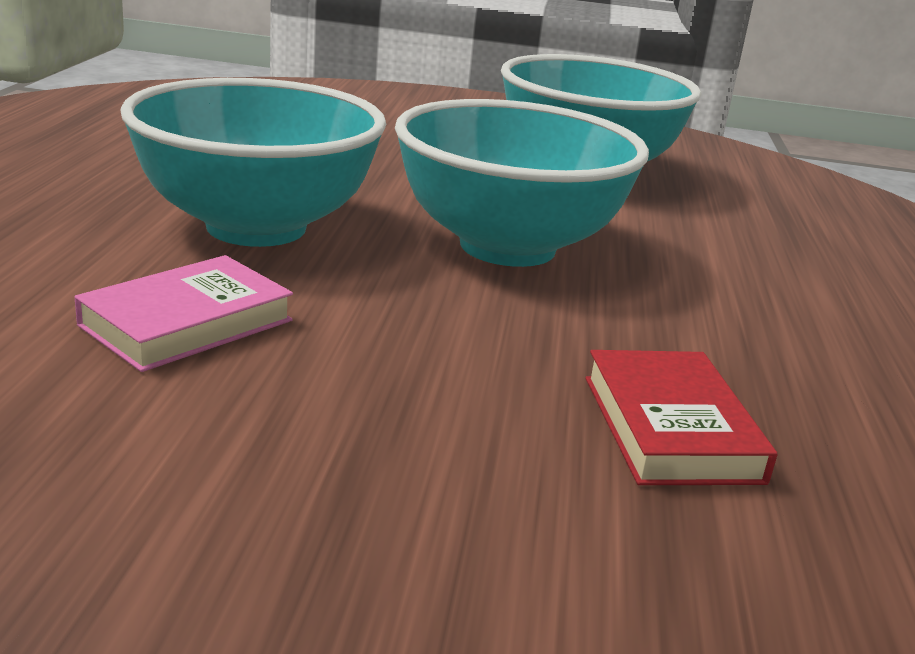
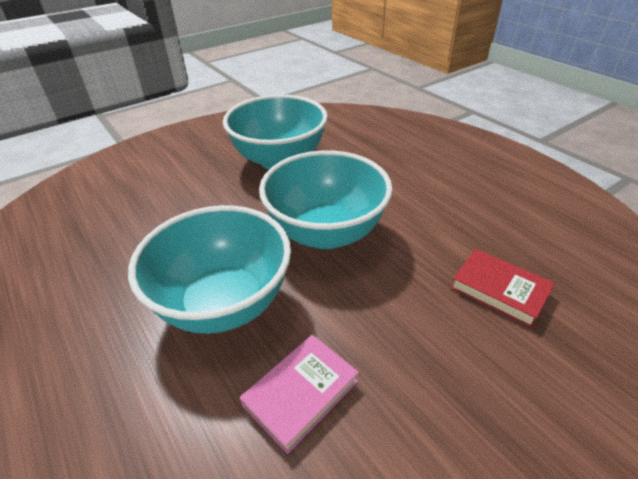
camera: 40 degrees left, 15 degrees up
(187, 323) = (301, 393): pink book -> pink book turned 45 degrees clockwise

